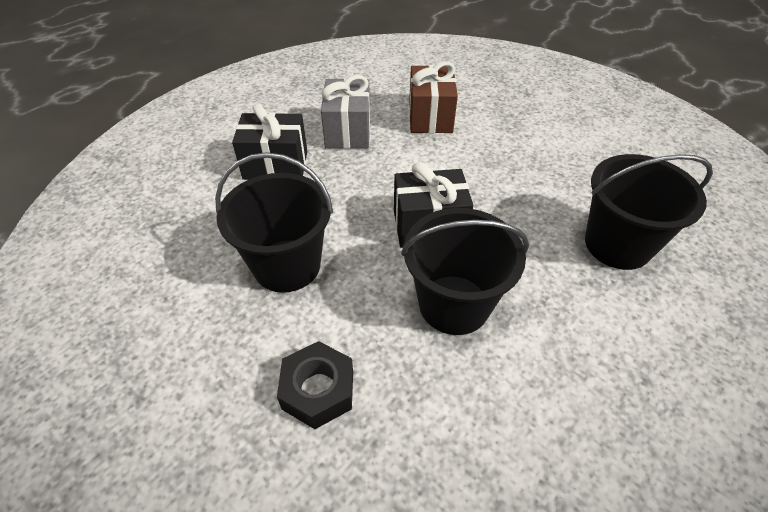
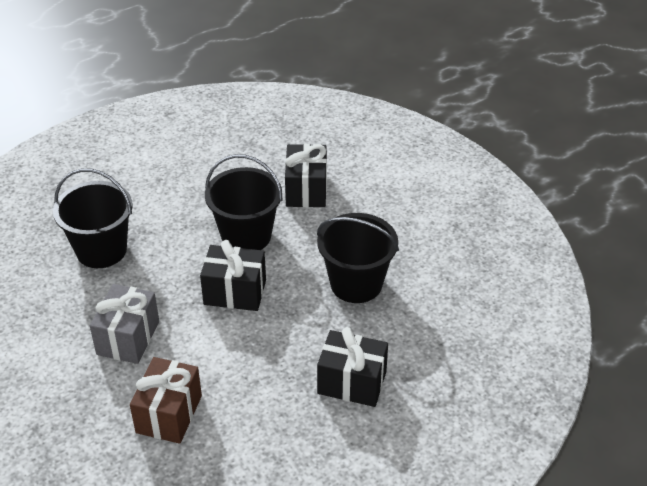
camera: 165 degrees left, 5 degrees down
(318, 390) = (349, 209): black nut -> none
(348, 131) = (267, 412): grey gift -> grey gift (128, 338)
(400, 417) = (306, 190): none -> black gift

